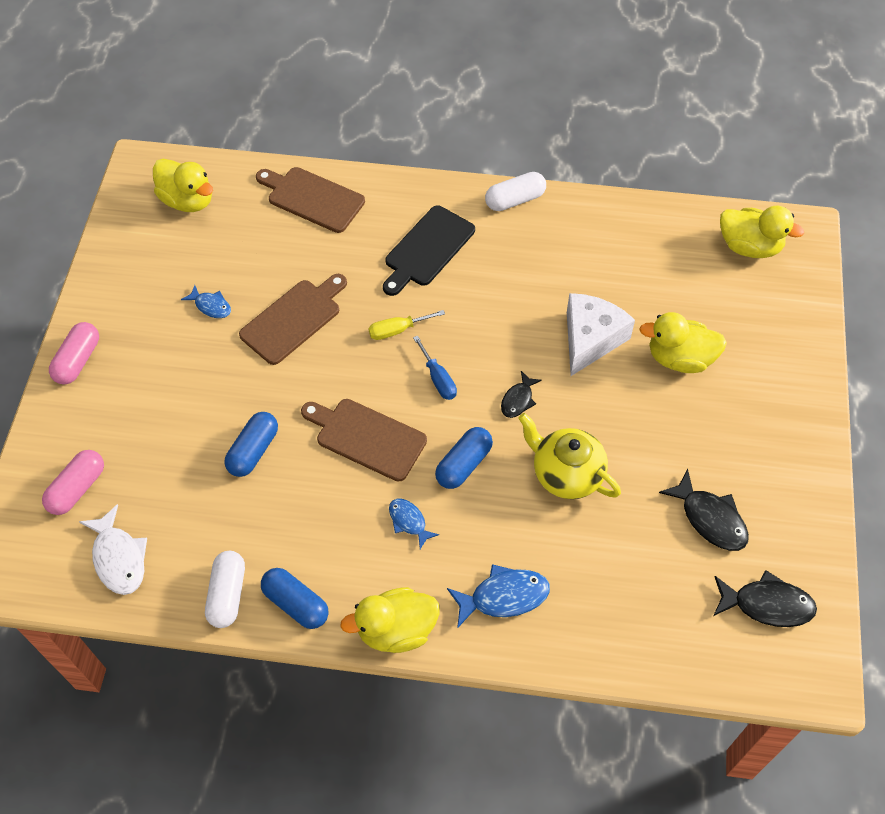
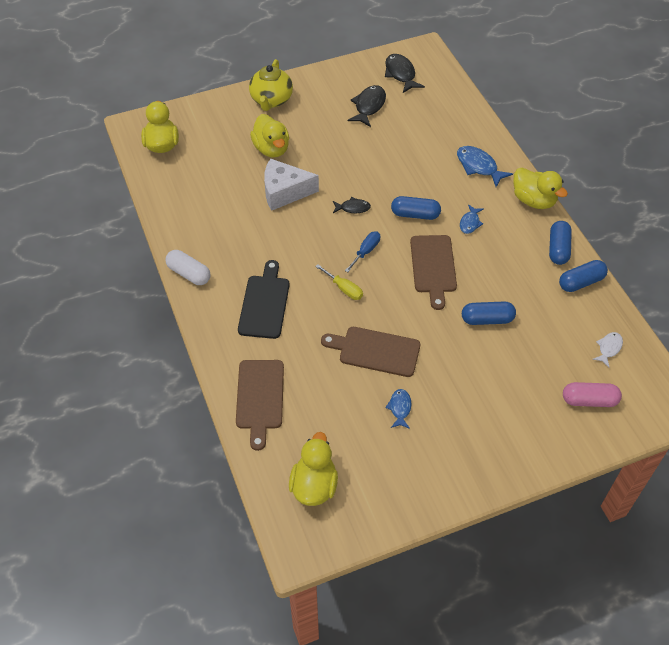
camera: 120 degrees left, 5 degrees down
(78, 360) = (504, 466): pink capsule -> none
(119, 558) = (608, 348): white fish -> white fish, size x0.61
(227, 594) = (581, 282): white capsule -> blue capsule
(427, 249) = (265, 304): black cutting board -> black cutting board turned 90 degrees counterclockwise
(566, 474) = (386, 169): yellow teapot -> yellow teapot (271, 100)

